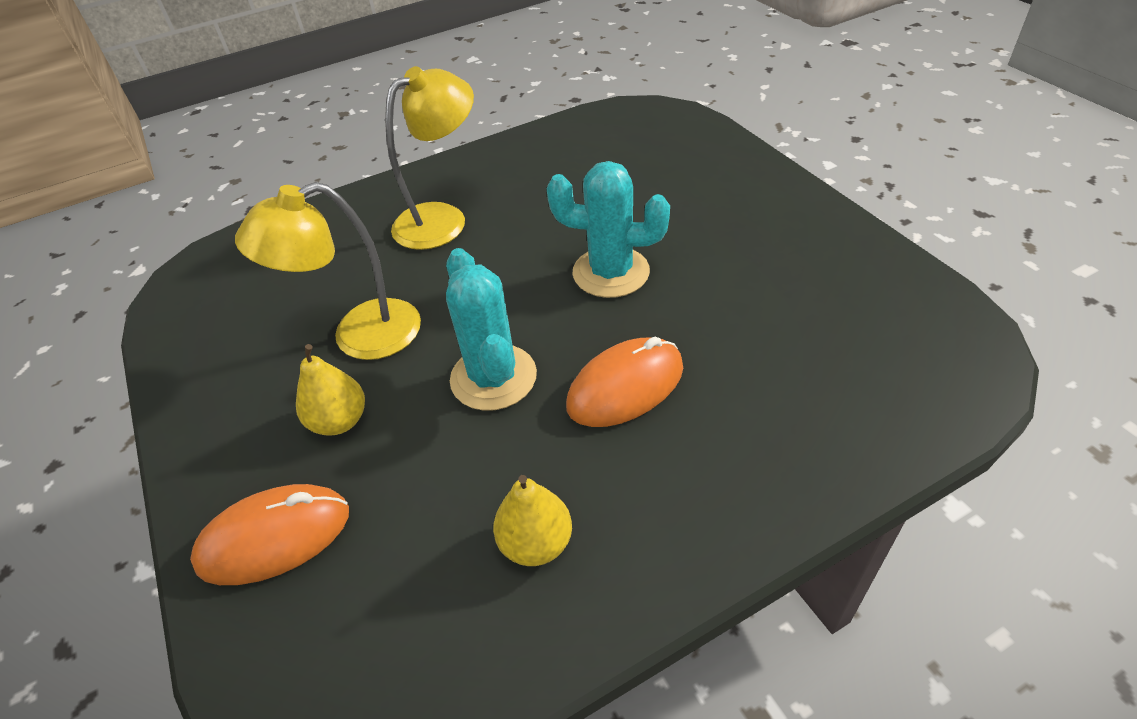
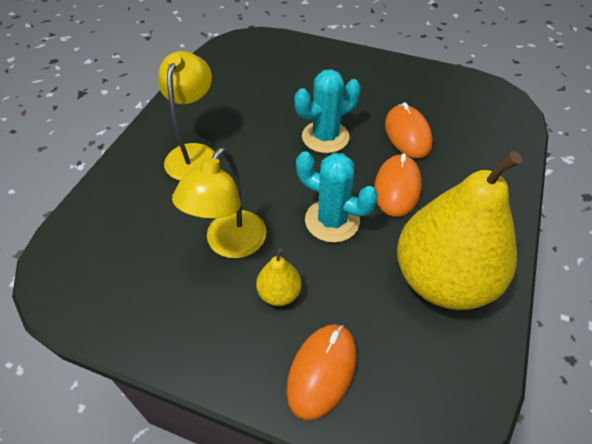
camera: 45 degrees left, 5 degrees up
(536, 543) = (443, 280): yellow pear -> yellow pear, size x2.45
(730, 325) = (407, 134): none -> orange mouse

